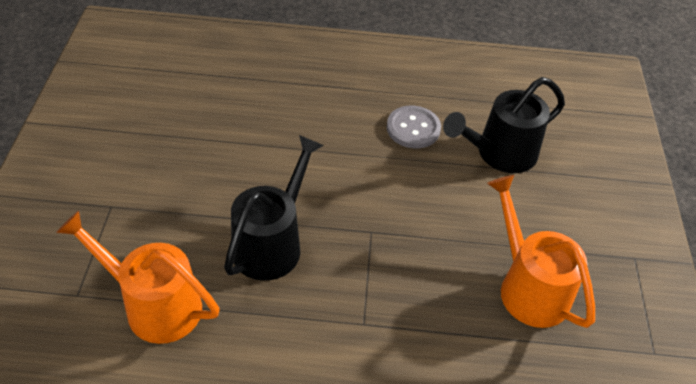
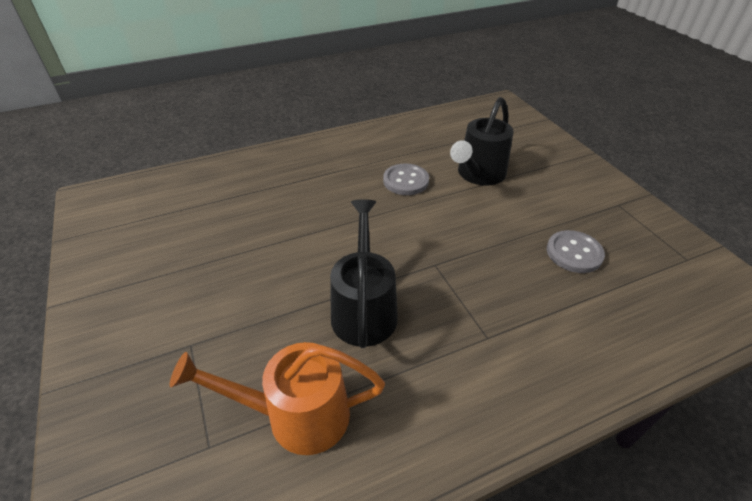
camera: 25 degrees left, 5 degrees down
(527, 286) = (574, 253): orange watering can -> grey button

